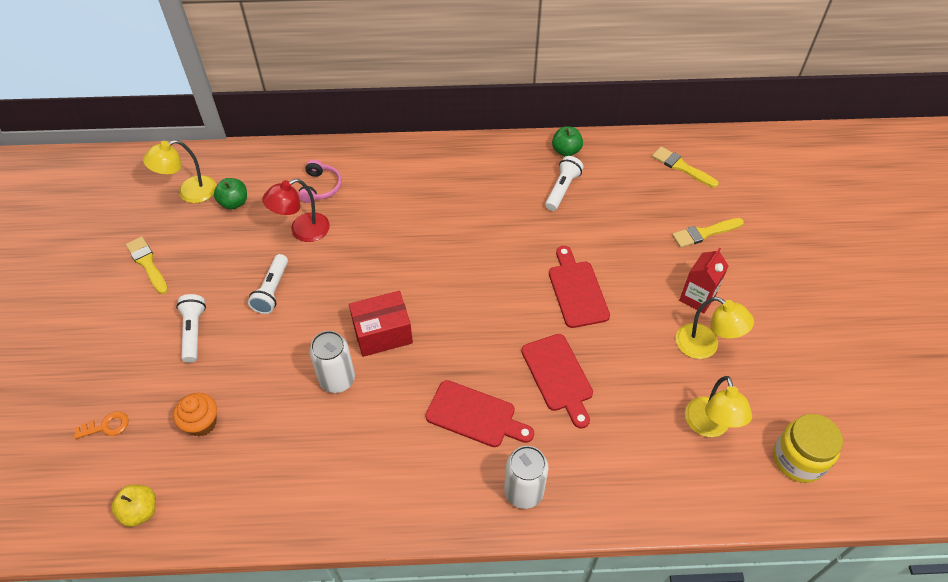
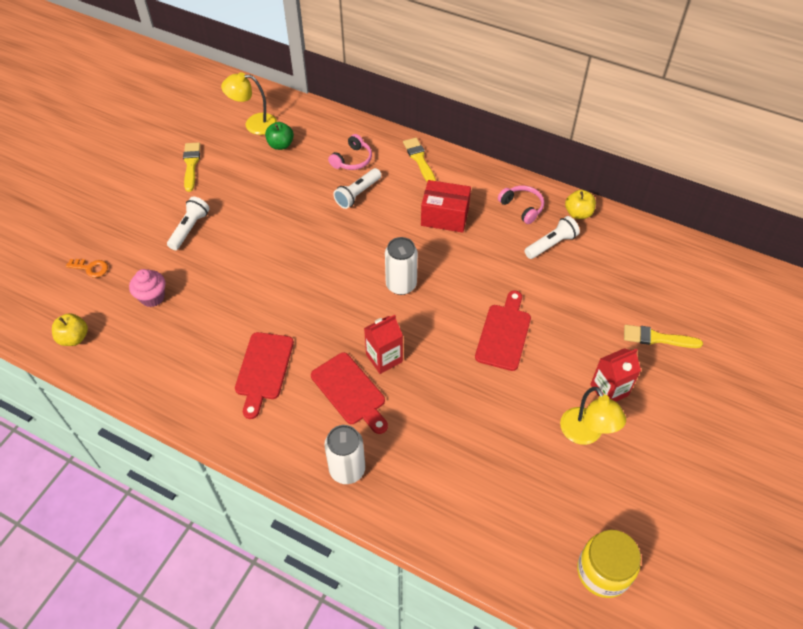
camera: 30 degrees right, 0 degrees up
(202, 423) = (152, 297): orange cupcake -> pink cupcake
(272, 291) = (264, 223): white flashlight -> white flashlight (357, 194)
(302, 231) = (316, 188): red lamp -> none
(337, 379) = (266, 312): white can -> white can (401, 285)
(382, 333) = (323, 294): red box -> red box (445, 217)
(485, 367) = (384, 358): none -> red carton
(513, 166) = (522, 207): none -> pink headphones
(558, 376) = (439, 395): red cutting board -> red cutting board (263, 369)
(566, 151) = (578, 213): green apple -> yellow apple
(681, 167) = (677, 271): yellow brush -> yellow brush (419, 159)
(709, 426) = (540, 501): yellow lamp -> none

